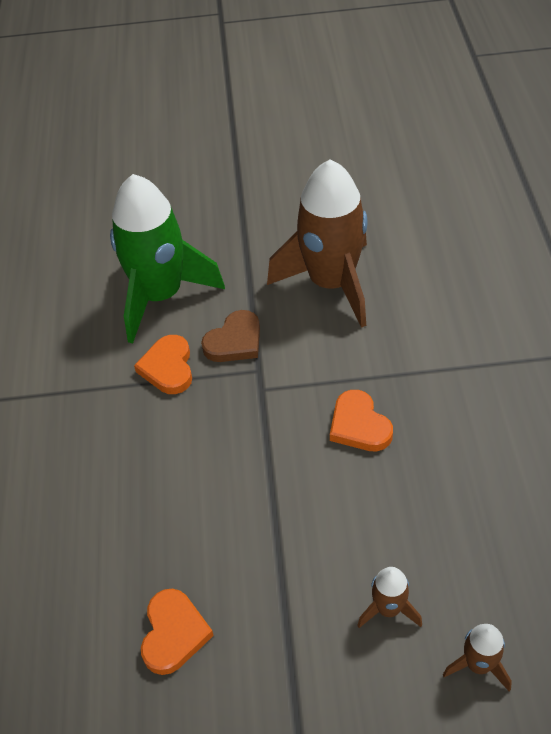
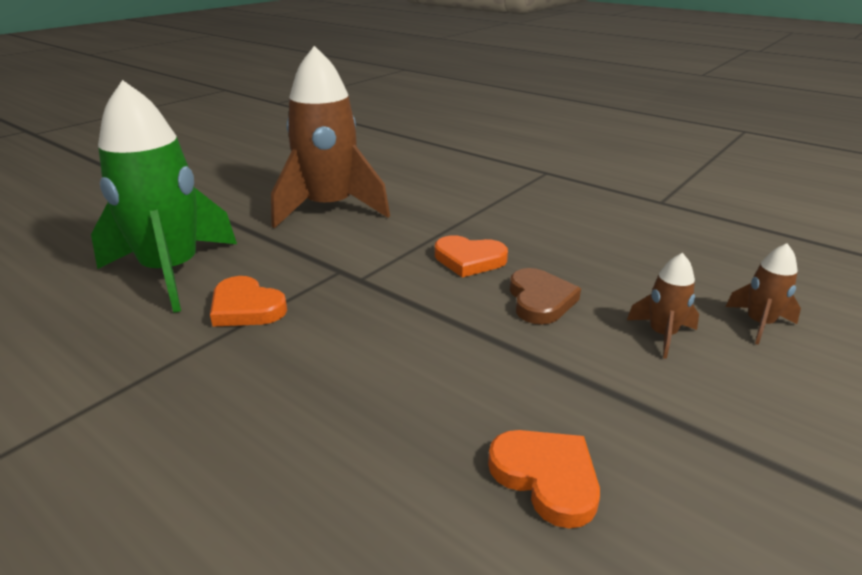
camera: 50 degrees left, 20 degrees down
(234, 341) = (292, 265): brown heart -> brown heart (540, 300)

